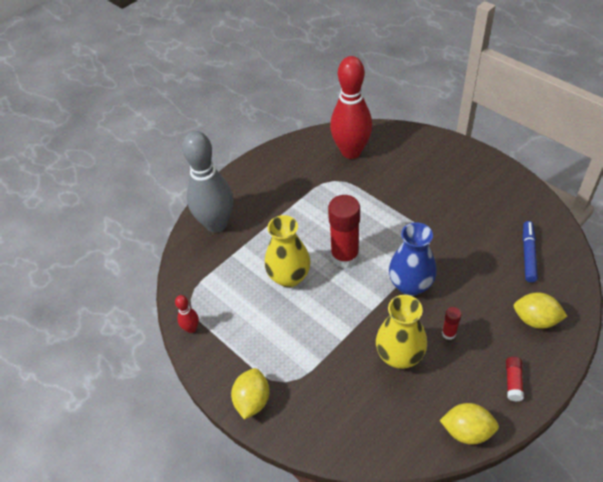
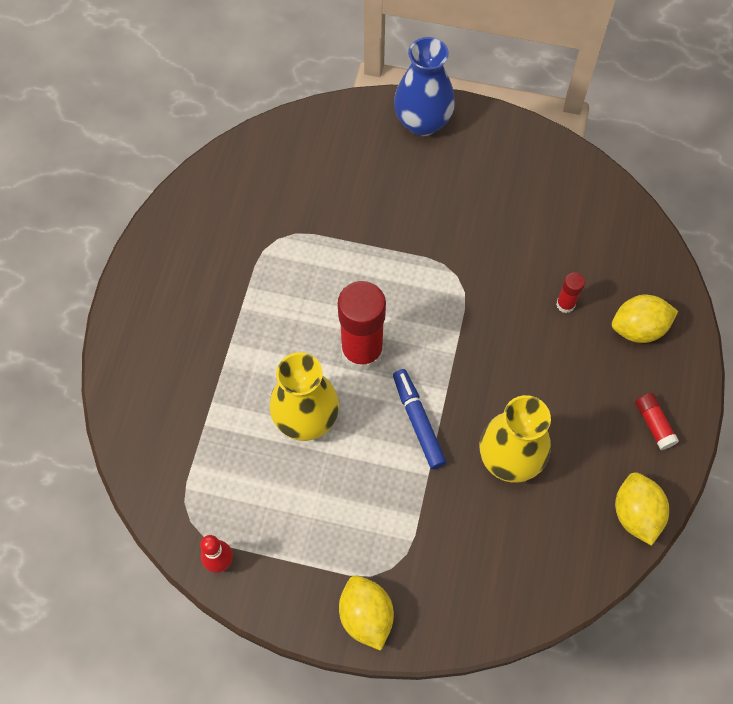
camera: 35 degrees left, 15 degrees up
(216, 224) = (150, 387): grey bowling pin -> none
(351, 152) = (273, 180): red bowling pin -> none
(410, 285) = (469, 353): blue vase -> blue vase (422, 122)
(449, 333) = (550, 398): red glue stick -> red glue stick (565, 304)
(467, 431) = (635, 514): yellow lemon -> yellow lemon turned 75 degrees counterclockwise
(528, 254) = (586, 240): blue marker -> blue marker (418, 421)

